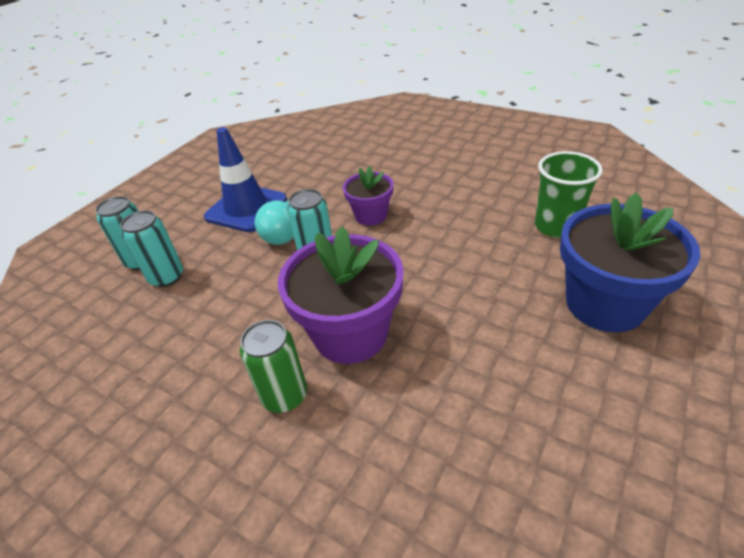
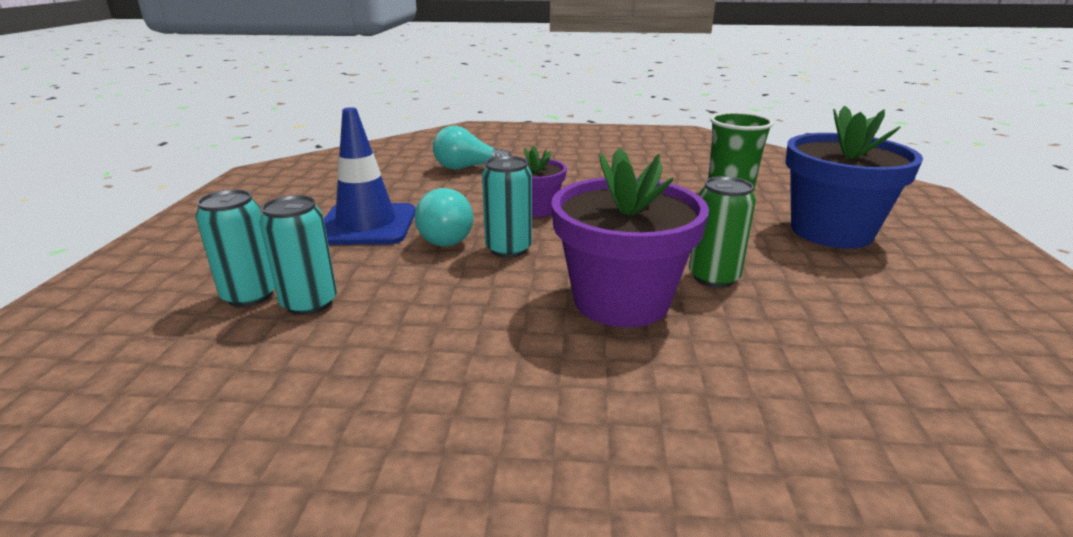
camera: 30 degrees left, 15 degrees down
(284, 395) = (604, 370): green can -> green can (713, 277)
(358, 155) = (467, 168): none -> turquoise light bulb

